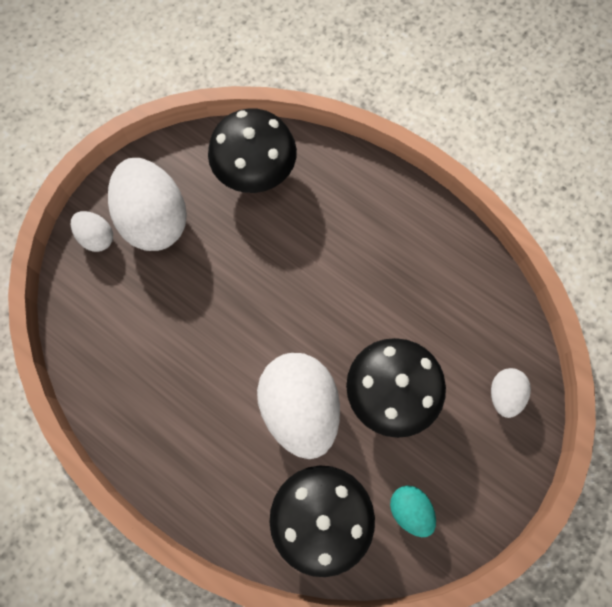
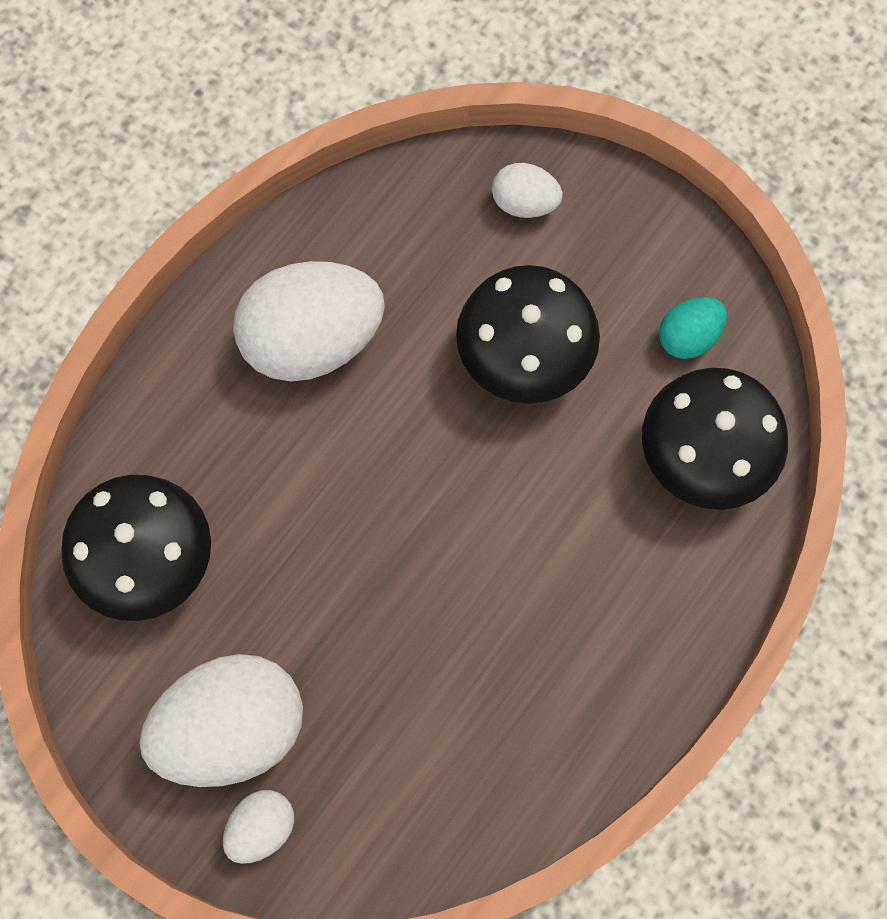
camera: 90 degrees left, 0 degrees up
(300, 408) = (550, 486): white egg -> white egg (312, 340)

